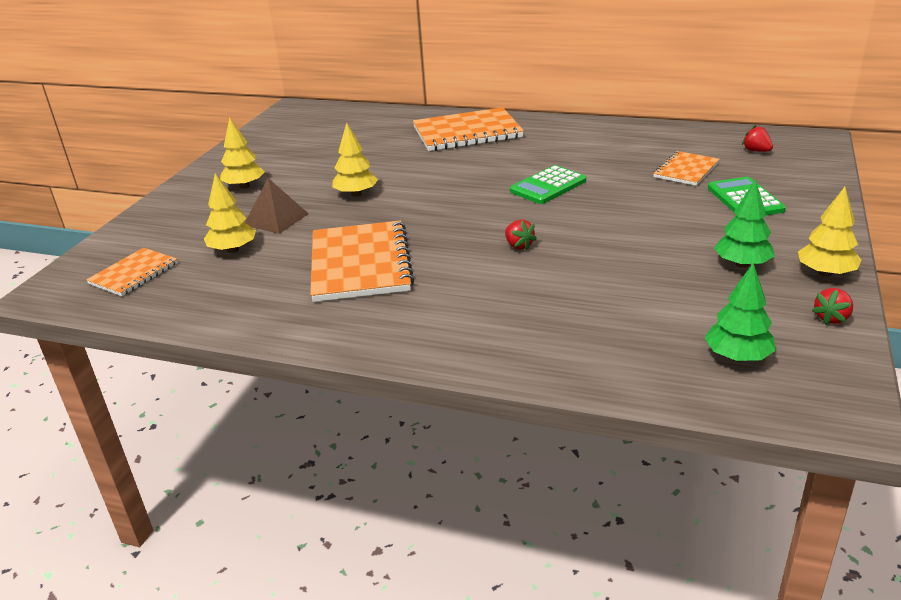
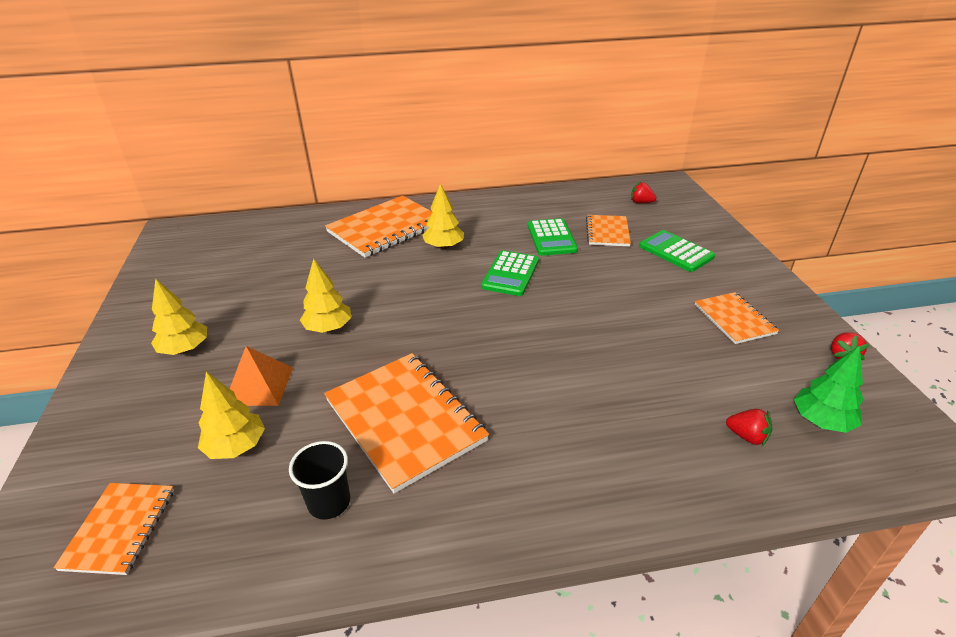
camera: 30 degrees left, 5 degrees up
(266, 295) = (329, 502): none -> black cup
(276, 219) = (259, 385): brown pyramid -> orange pyramid
(518, 246) = (542, 350): red strawberry -> red strawberry (747, 436)
(620, 165) = (551, 238): none -> green calculator
(742, 264) = (734, 319): green tree -> orange notebook
(825, 273) = (796, 311): yellow tree -> yellow tree (444, 246)

